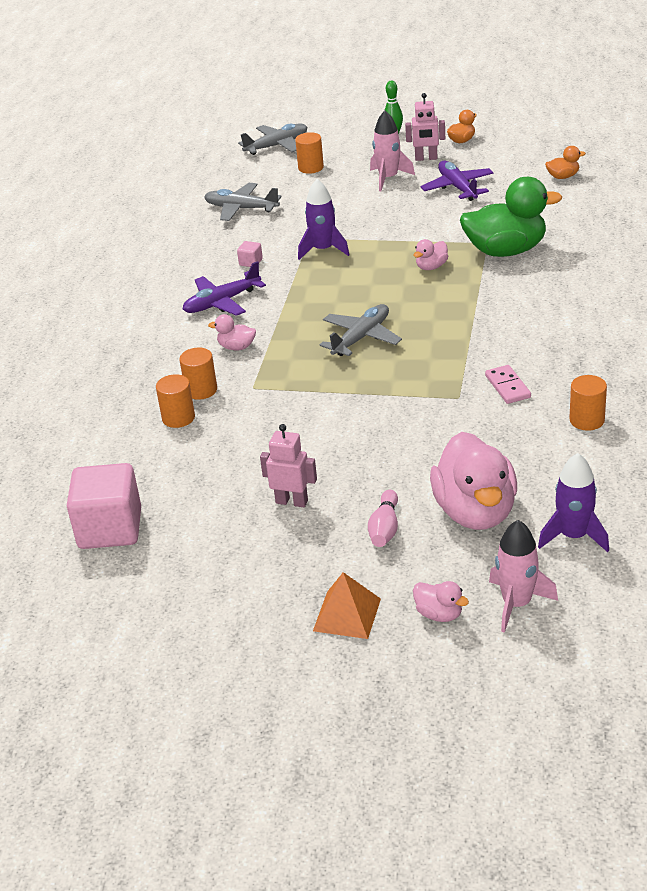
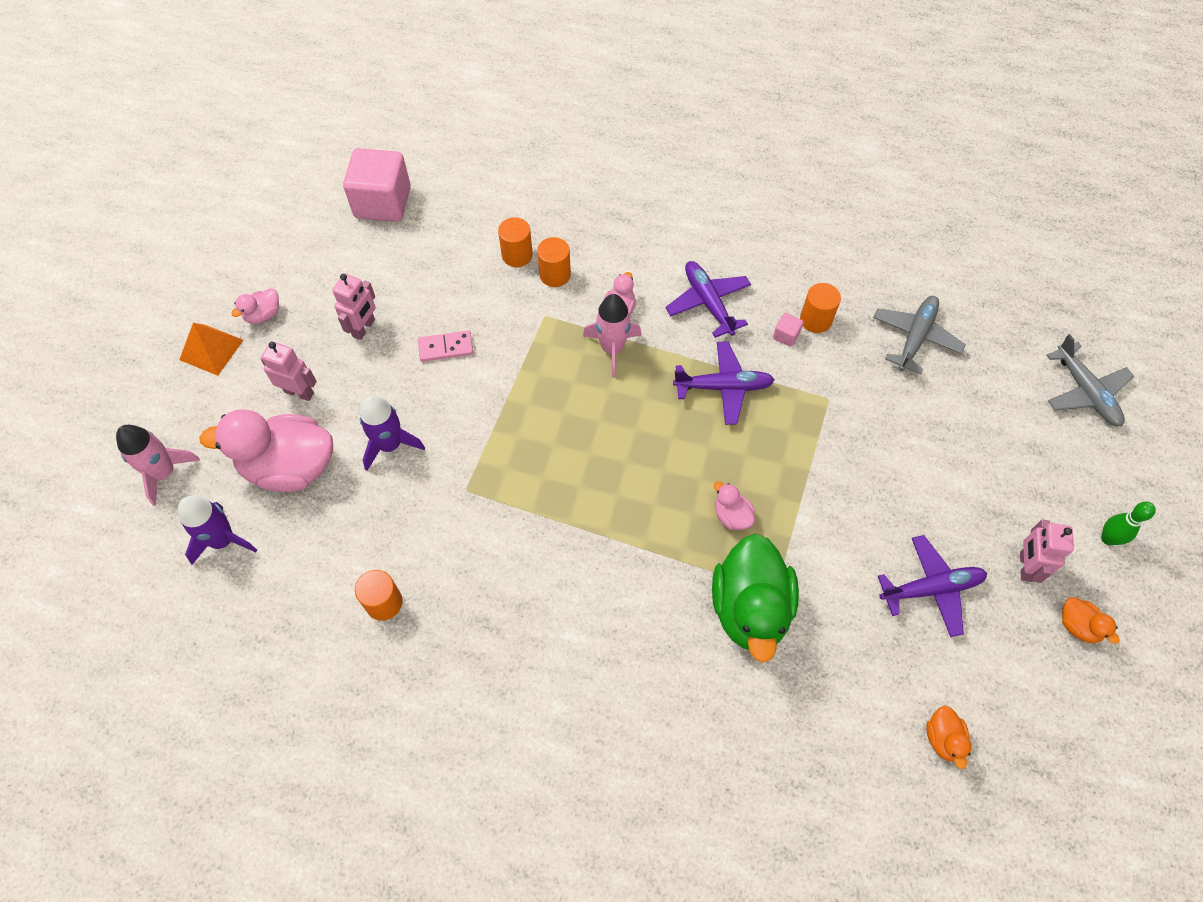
camera: 95 degrees right, 25 degrees up
(310, 167) = (1015, 423): orange cylinder -> orange cylinder (815, 320)
(311, 284) = (724, 387): none -> purple plane
(323, 250) = (798, 409): purple rocket -> purple rocket (390, 445)
(361, 337) = (603, 420): grey plane -> none
(385, 528) = (299, 392): pink bowling pin -> pink robot
(388, 178) = (971, 508): pink rocket -> pink rocket (612, 348)
(439, 614) = (180, 413): pink duck -> pink duck (263, 315)
(507, 386) = (468, 540): pink domino -> pink domino (446, 347)

